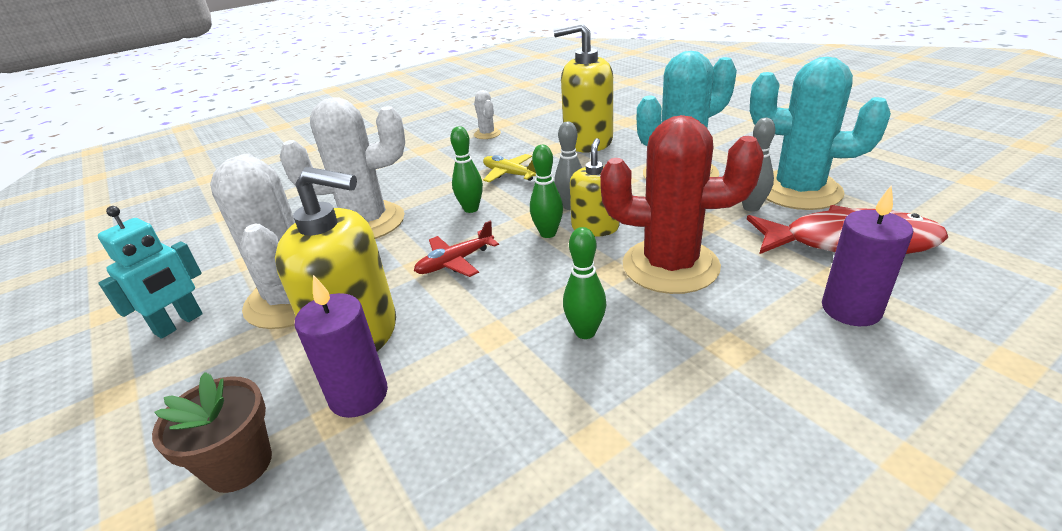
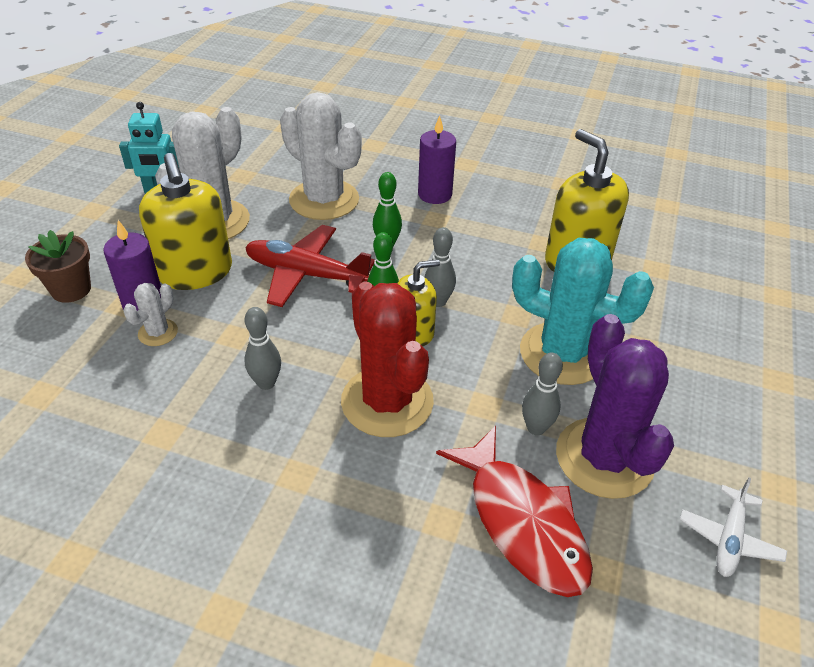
camera: 50 degrees right, 10 degrees up
(455, 262) = (306, 274): red plane -> red plane, size x1.72
(487, 134) = (530, 186): white cactus -> white cactus (158, 333)
(509, 174) = (464, 238): yellow plane -> none
(585, 332) = (266, 383): green bowling pin -> grey bowling pin
(798, 191) = (604, 458): turquoise cactus -> purple cactus
(851, 309) = (400, 543): purple candle -> purple candle (435, 194)
(895, 173) = (729, 539): none -> white plane

